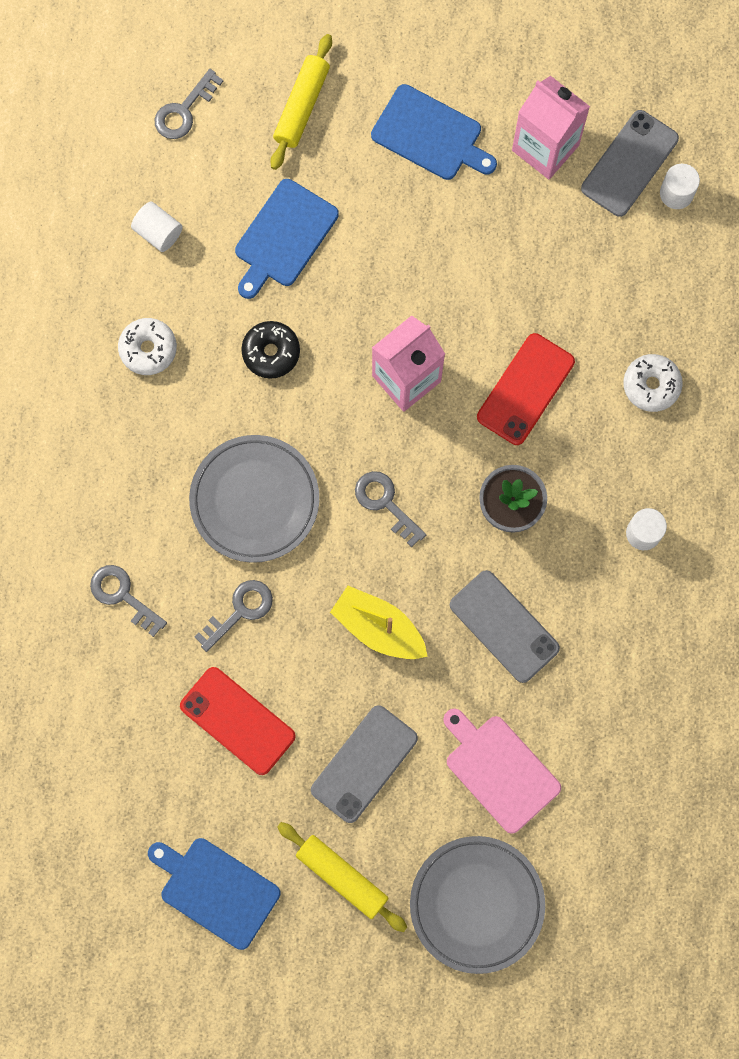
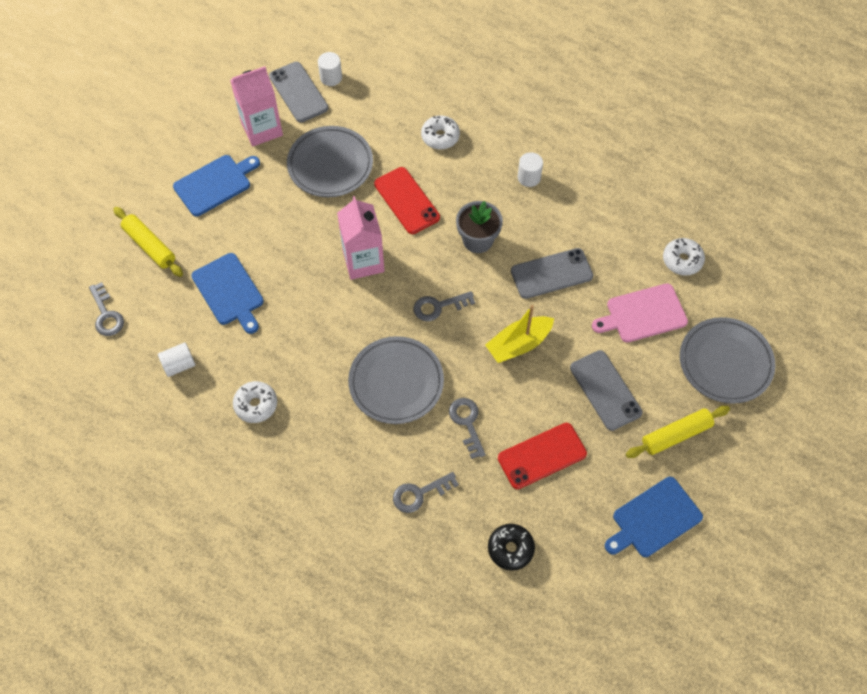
camera: 65 degrees left, 15 degrees down
(271, 352) = (302, 331): black donut -> black donut (510, 549)
(533, 264) = (330, 165): none -> grey plate
(609, 792) = (682, 260): none -> white donut

